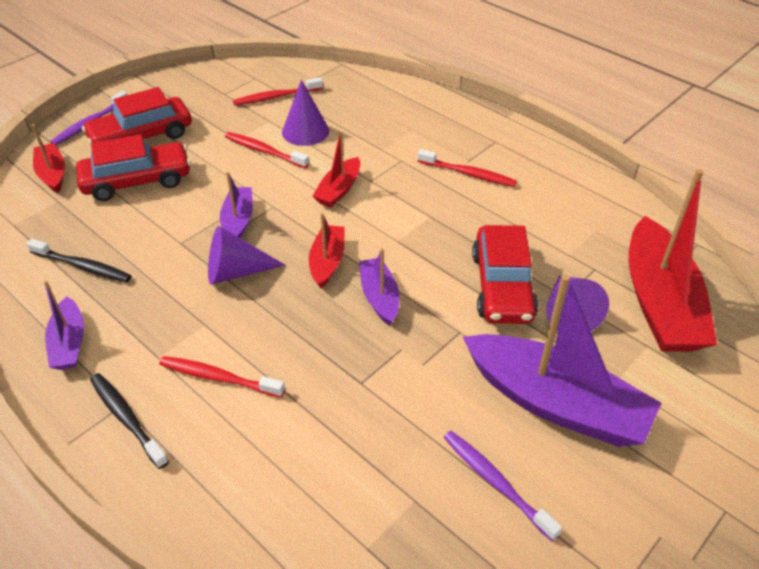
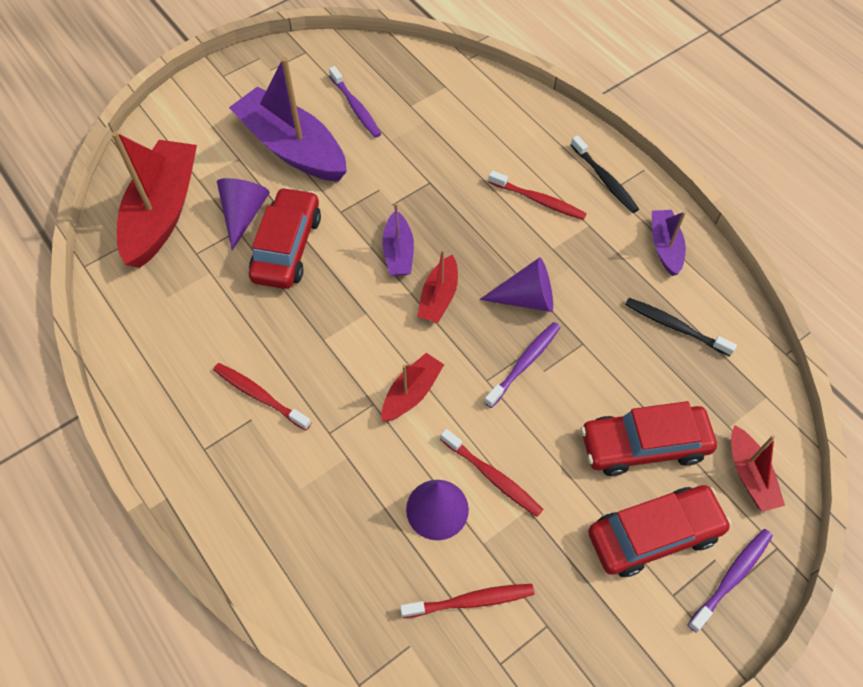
camera: 170 degrees left, 15 degrees up
(238, 221) = (524, 363): purple boat -> purple toothbrush

